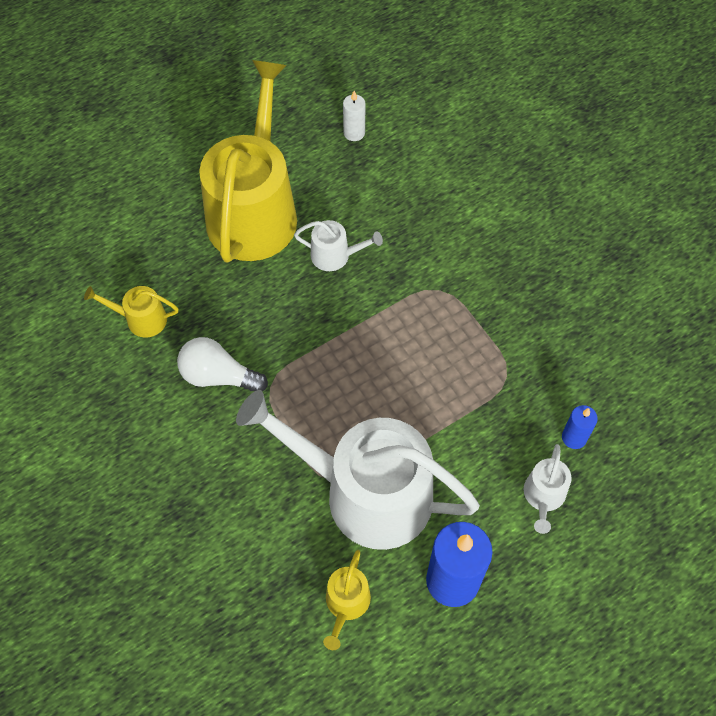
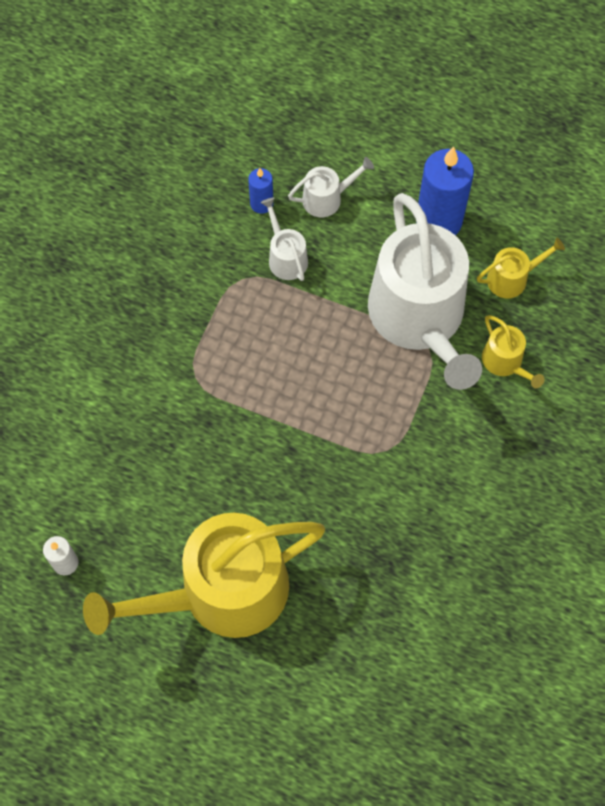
camera: 125 degrees left, 5 degrees up
(141, 319) = (407, 606): yellow watering can -> yellow watering can (505, 362)
(218, 376) = (409, 498): white light bulb -> none
(335, 255) = (220, 485): white watering can -> white watering can (286, 257)

